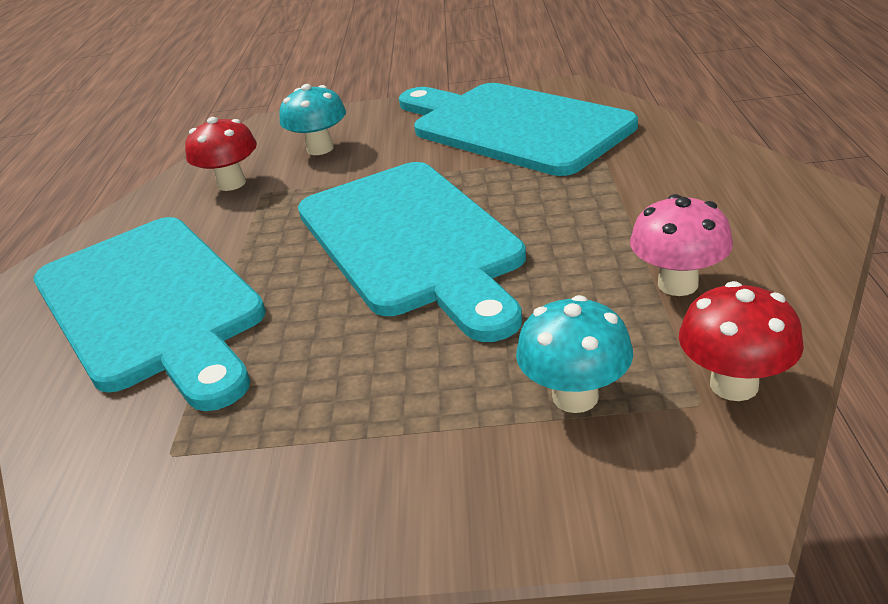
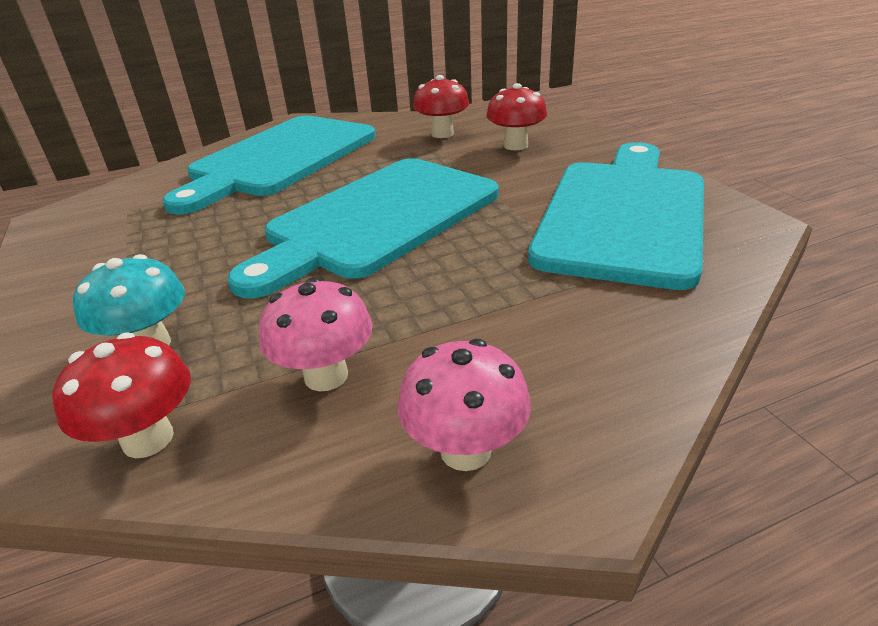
camera: 65 degrees right, 0 degrees up
(320, 149) = (515, 145): turquoise mushroom -> red mushroom
(785, 230) = (465, 450): none -> pink mushroom

